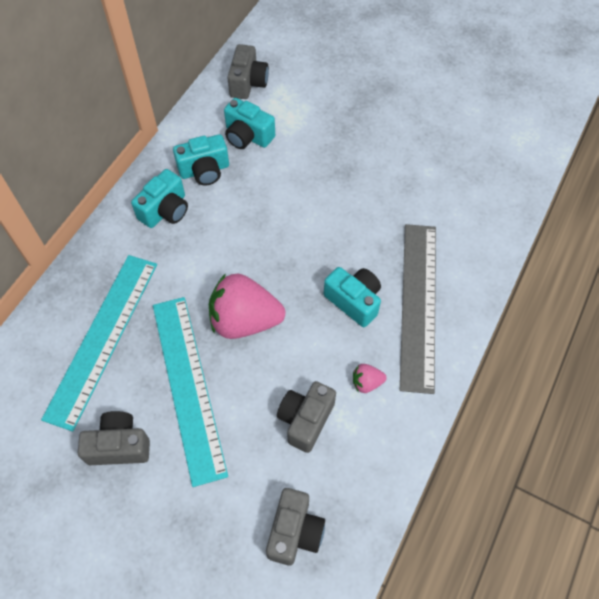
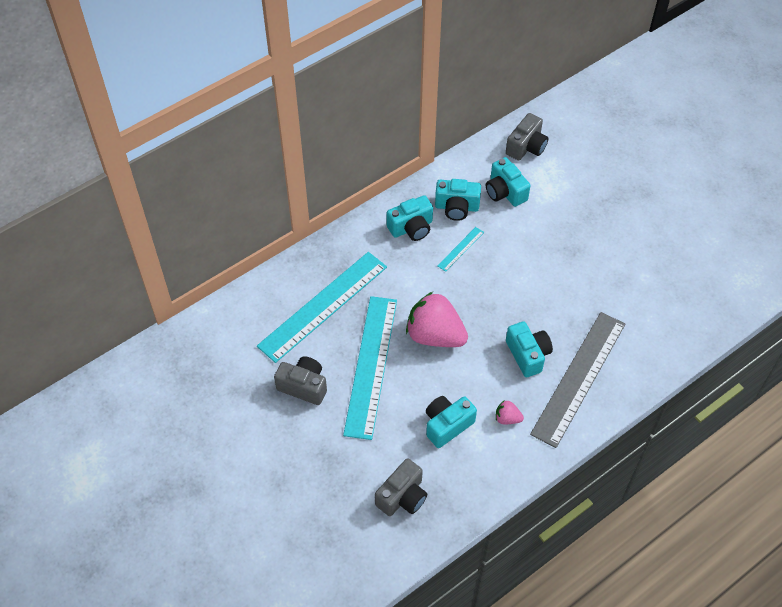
camera: 25 degrees right, 5 degrees down
(229, 213) = (461, 249): none -> turquoise ruler
(305, 420) = (447, 425): grey camera -> turquoise camera

